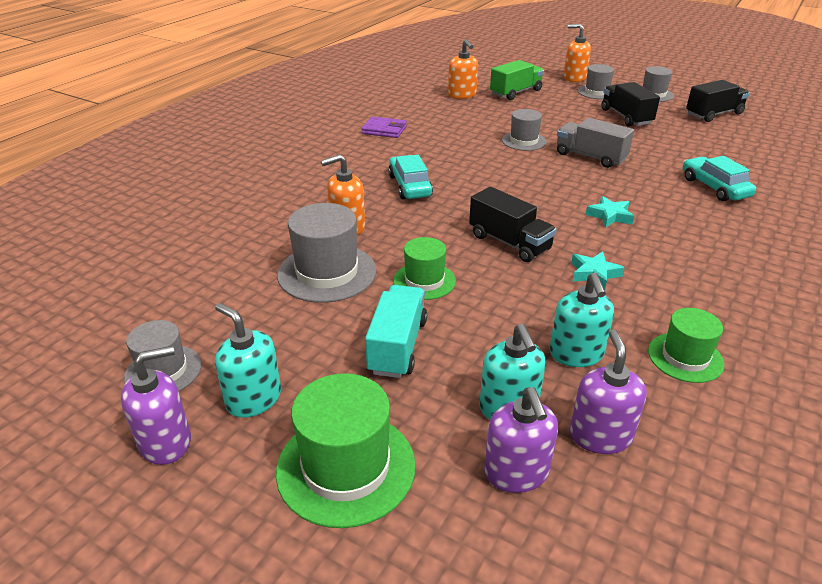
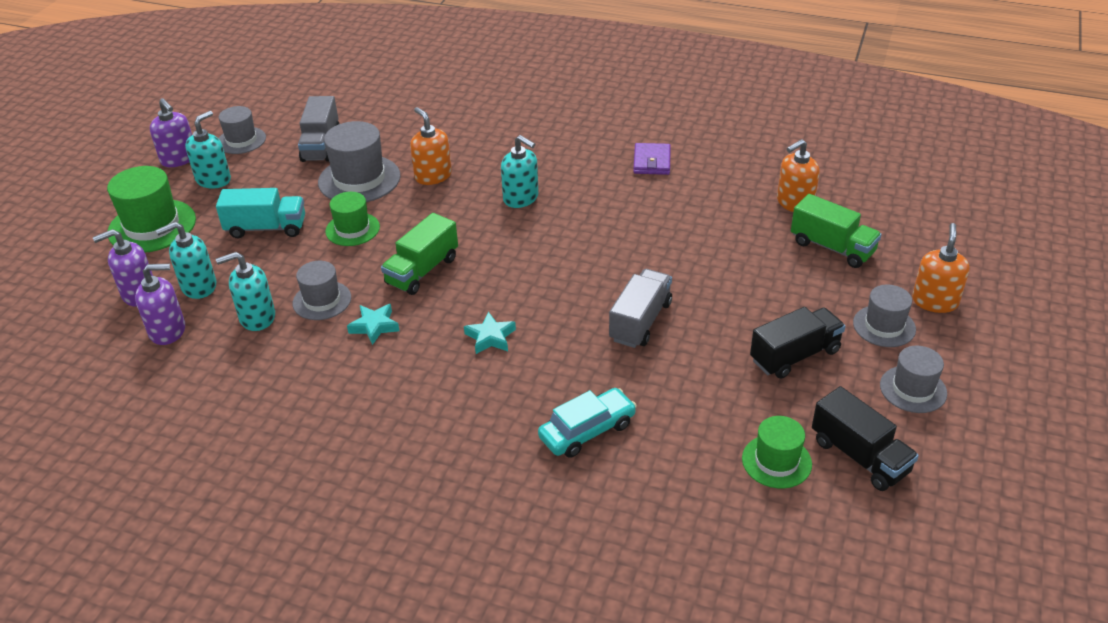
camera: 80 degrees right, 5 degrees up
(232, 298) = (321, 145): none -> grey truck
(410, 186) = (521, 198): turquoise car -> turquoise soap dispenser
(509, 242) = (422, 271): black truck -> green truck
(524, 141) = (665, 265): grey hat -> grey hat (322, 300)
(685, 357) = (252, 380): green hat -> green hat (776, 461)

